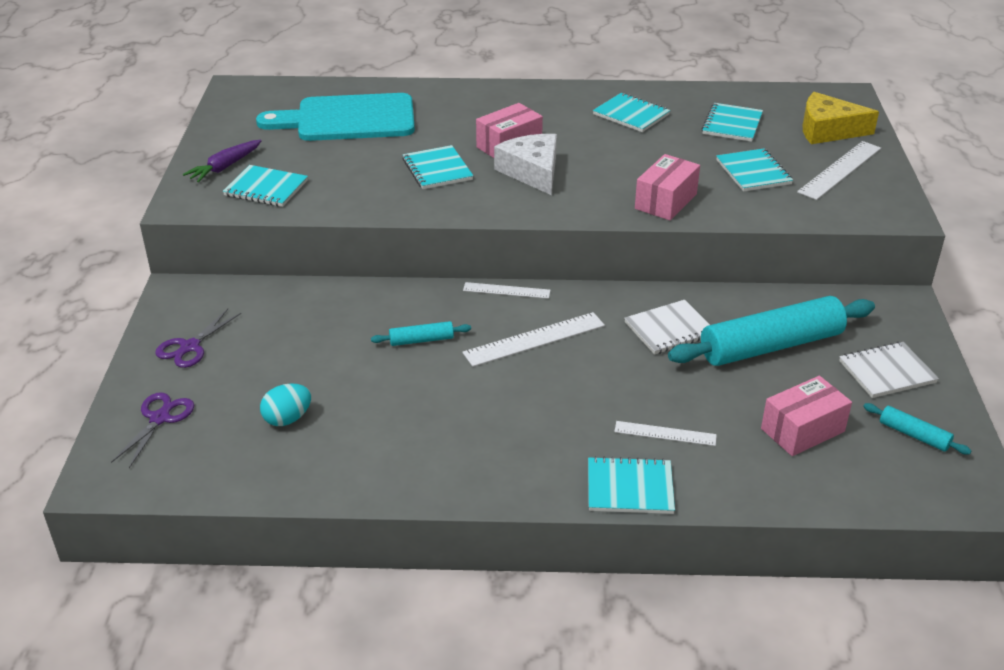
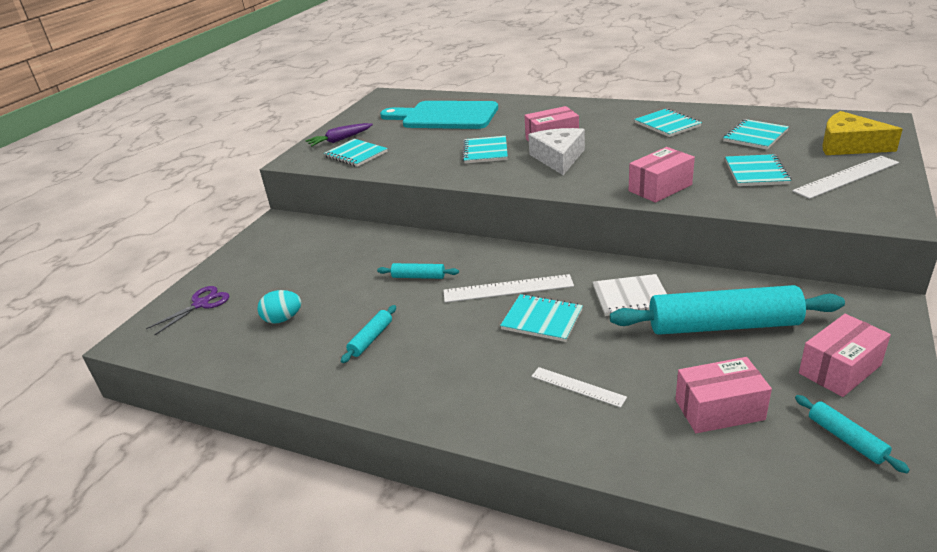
camera: 25 degrees right, 5 degrees down
(190, 347) = (257, 258): purple scissors -> none
(414, 423) = (371, 339): none -> turquoise rolling pin
(506, 290) = (508, 249): white ruler -> none
(630, 488) = (516, 430): turquoise notebook -> turquoise notebook (542, 320)
(887, 372) = (839, 369): white notebook -> pink box

